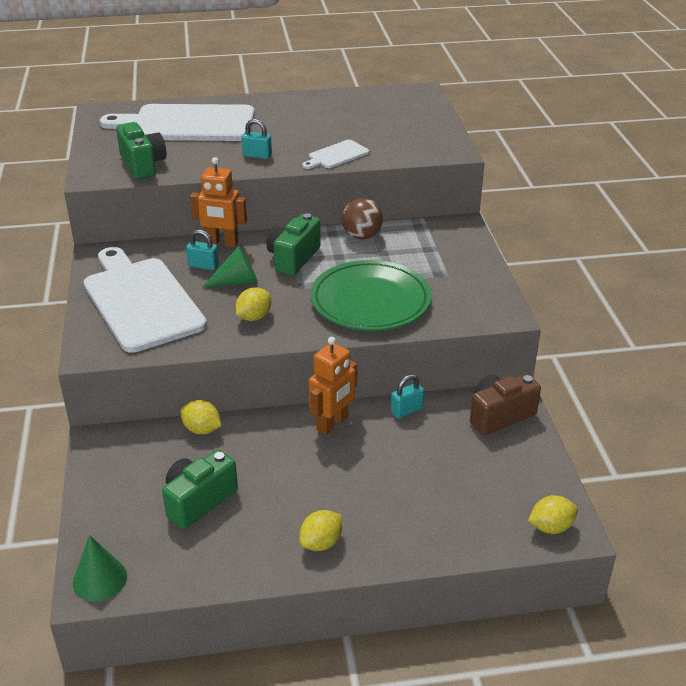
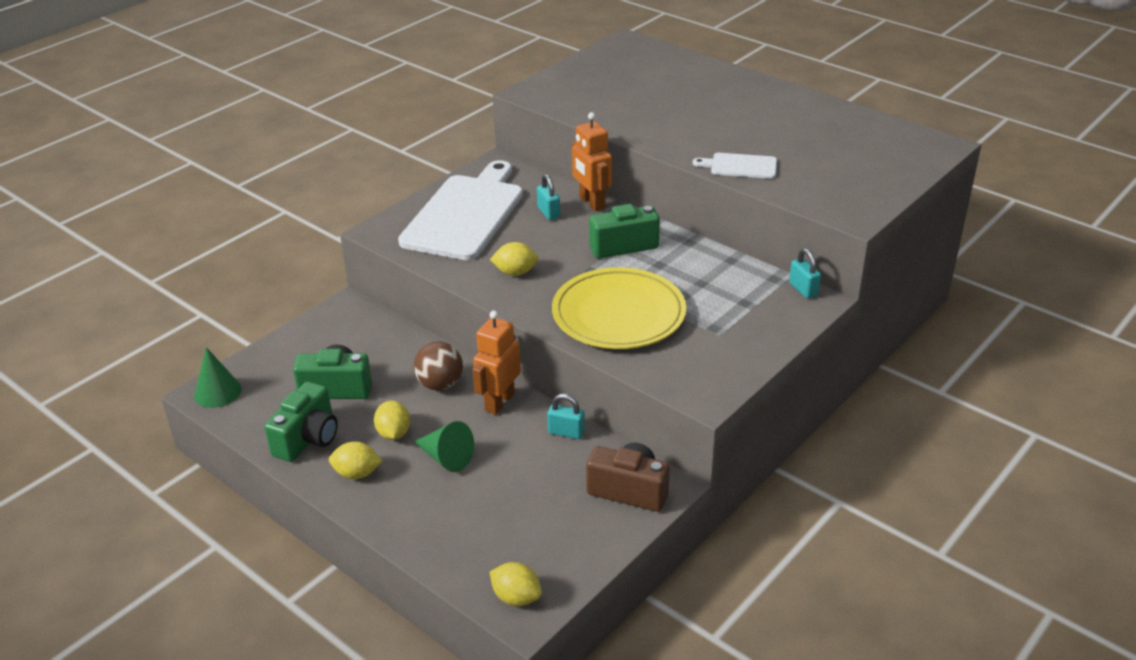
camera: 50 degrees right, 0 degrees up
(143, 165) = (578, 100): green camera -> green camera (308, 439)
(187, 124) = (670, 81): white cutting board -> none
(202, 429) = (413, 343): yellow lemon -> yellow lemon (393, 433)
(237, 282) = (550, 239): green cone -> green cone (446, 458)
(257, 155) = (675, 134): turquoise padlock -> turquoise padlock (803, 289)
(332, 423) = (499, 402): orange robot -> orange robot turned 120 degrees clockwise
(361, 236) = (709, 259): brown ball -> brown ball (440, 384)
(370, 301) = (618, 314): green plate -> yellow plate

